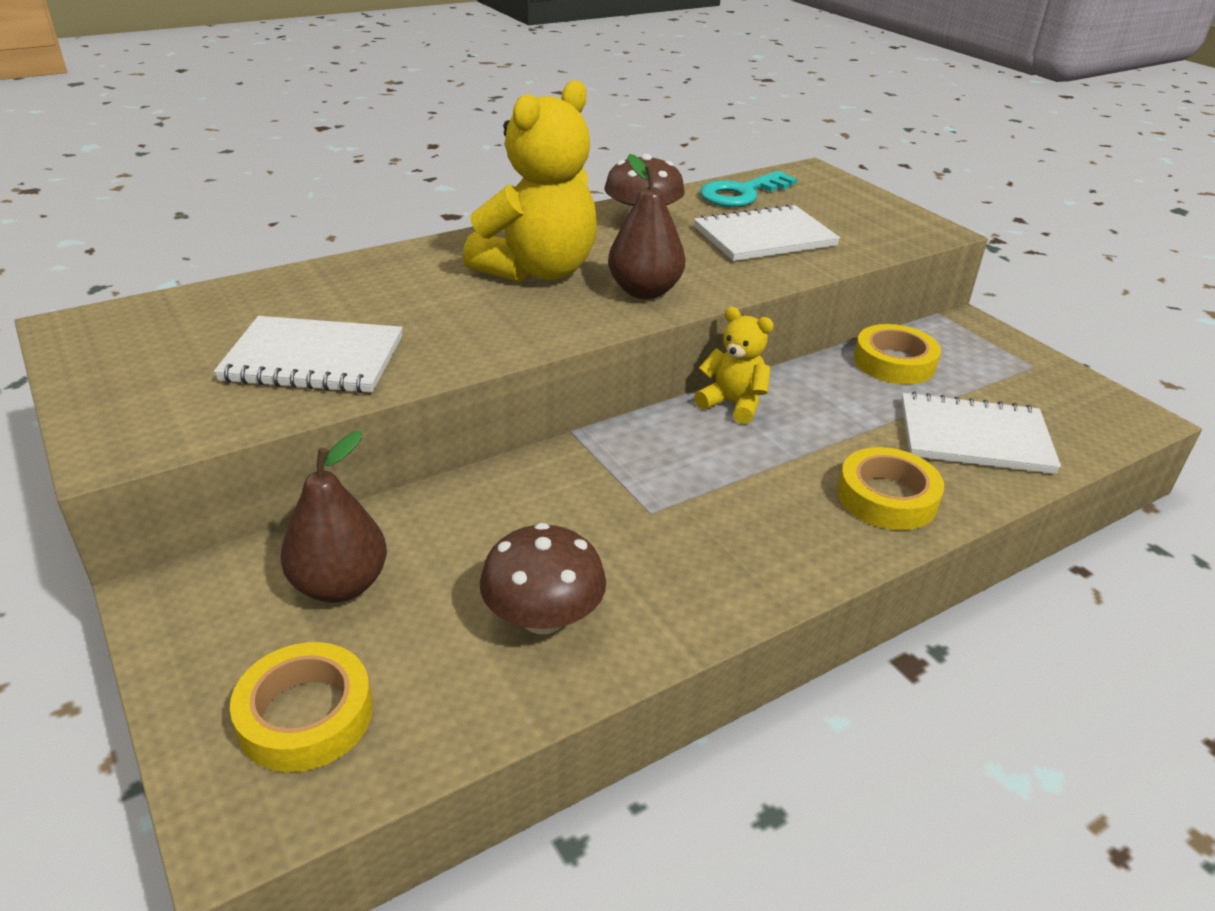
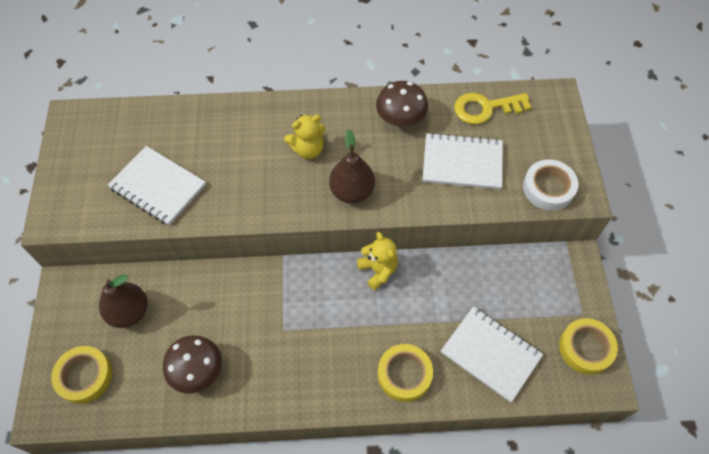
camera: 30 degrees right, 25 degrees up
(538, 270) = (308, 149): yellow teddy bear -> yellow teddy bear, size x0.53
(741, 193) = (485, 108): turquoise key -> yellow key
(891, 233) = (548, 188): none -> white tape
(894, 362) = (497, 275): yellow tape -> yellow tape (585, 348)

